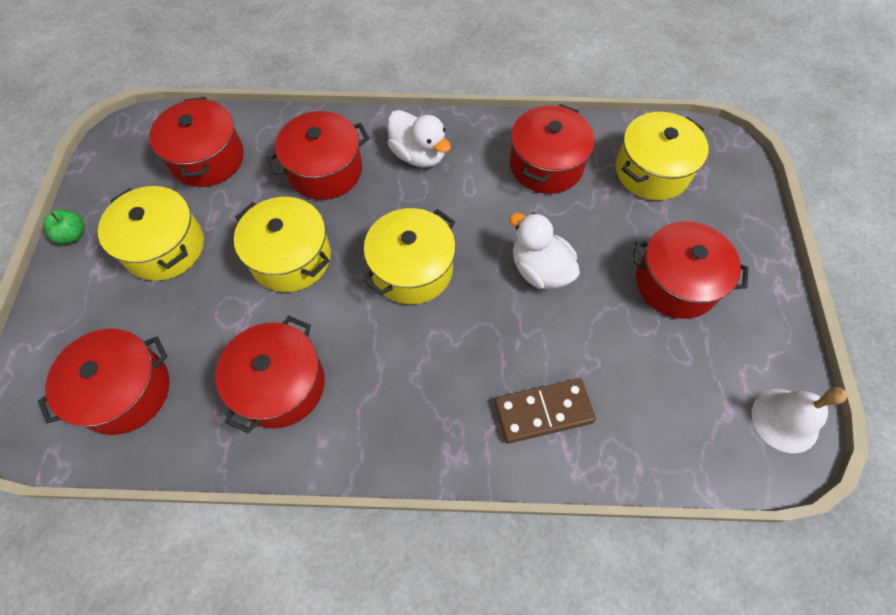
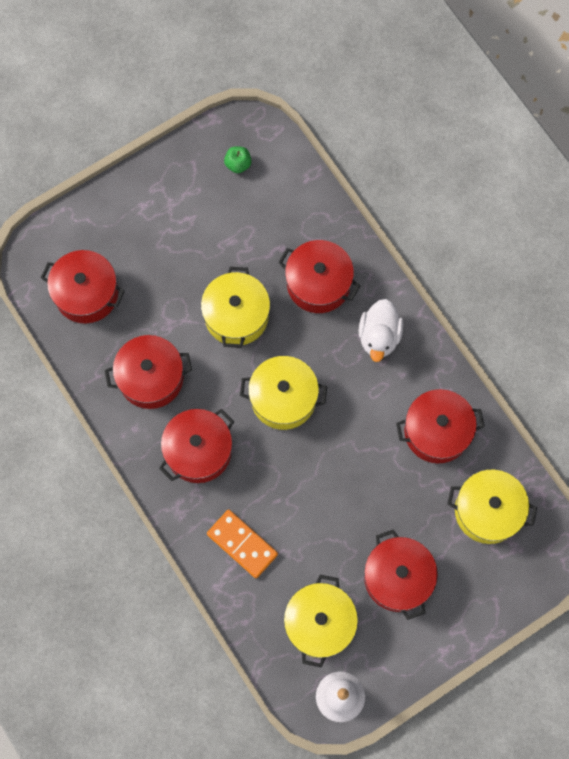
camera: 55 degrees right, 10 degrees up
(73, 235) = (155, 169): green apple -> green apple (238, 164)
(164, 247) = (187, 232): yellow pot -> yellow pot (319, 623)
(207, 158) = (270, 198): red pot -> red pot (198, 451)
(540, 269) = (343, 481): white duck -> none
(543, 412) = (242, 544): brown domino -> orange domino

